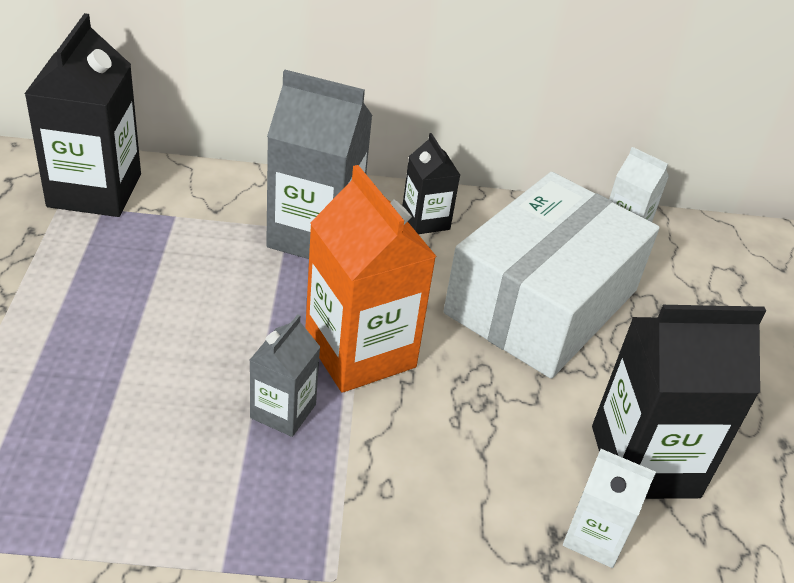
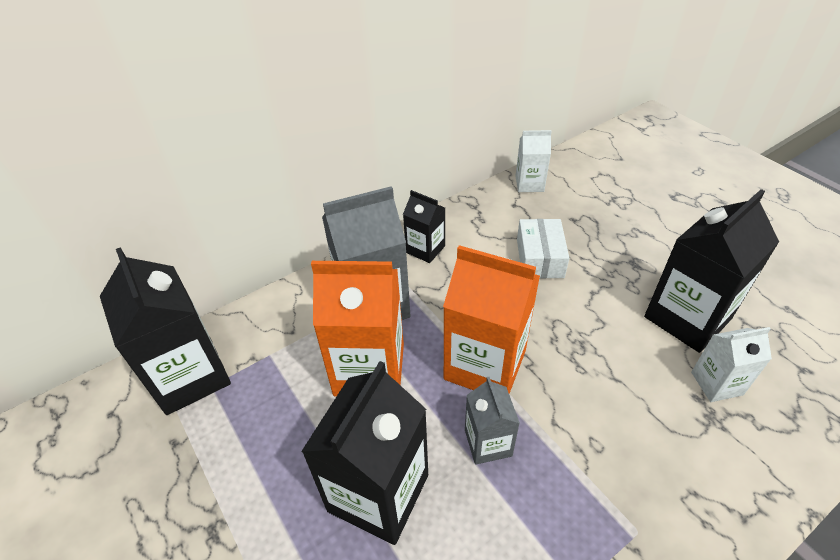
camera: 30 degrees left, 5 degrees up
(142, 377) = (378, 493): none -> black carton
(247, 283) = (369, 369): none -> orange carton
(542, 302) = (539, 258): white box -> white box, size x0.46

